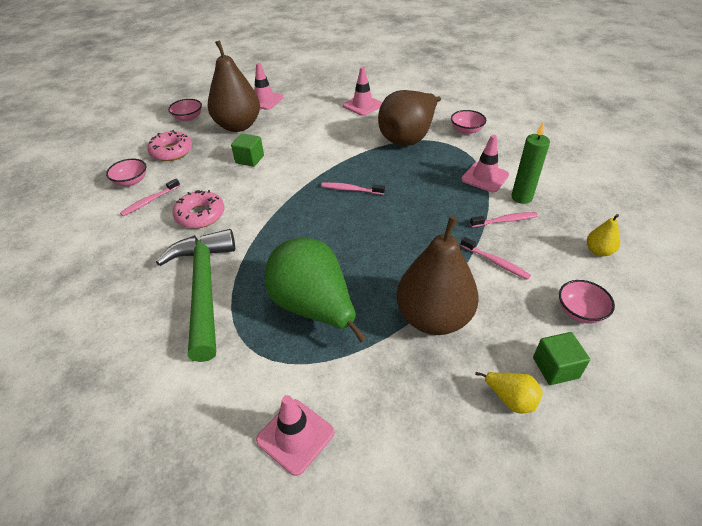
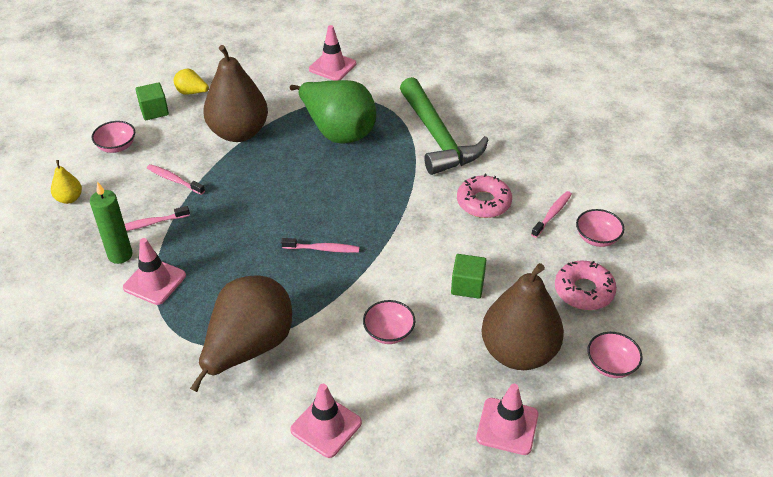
camera: 170 degrees right, 0 degrees up
(466, 130) = (157, 372): pink bowl -> pink bowl (389, 332)

